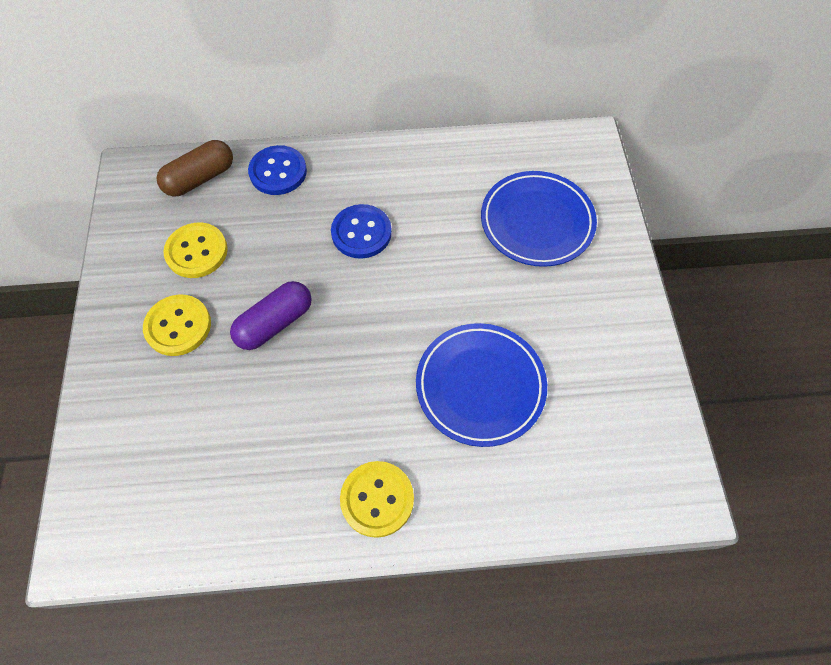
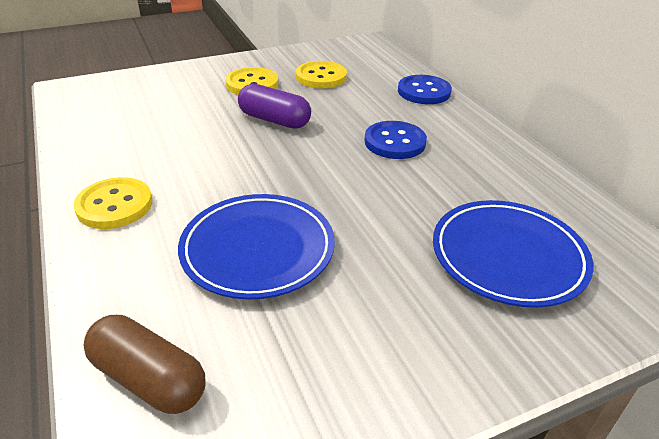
camera: 70 degrees right, 25 degrees down
(200, 178) = (388, 64): brown capsule -> brown capsule (149, 379)

